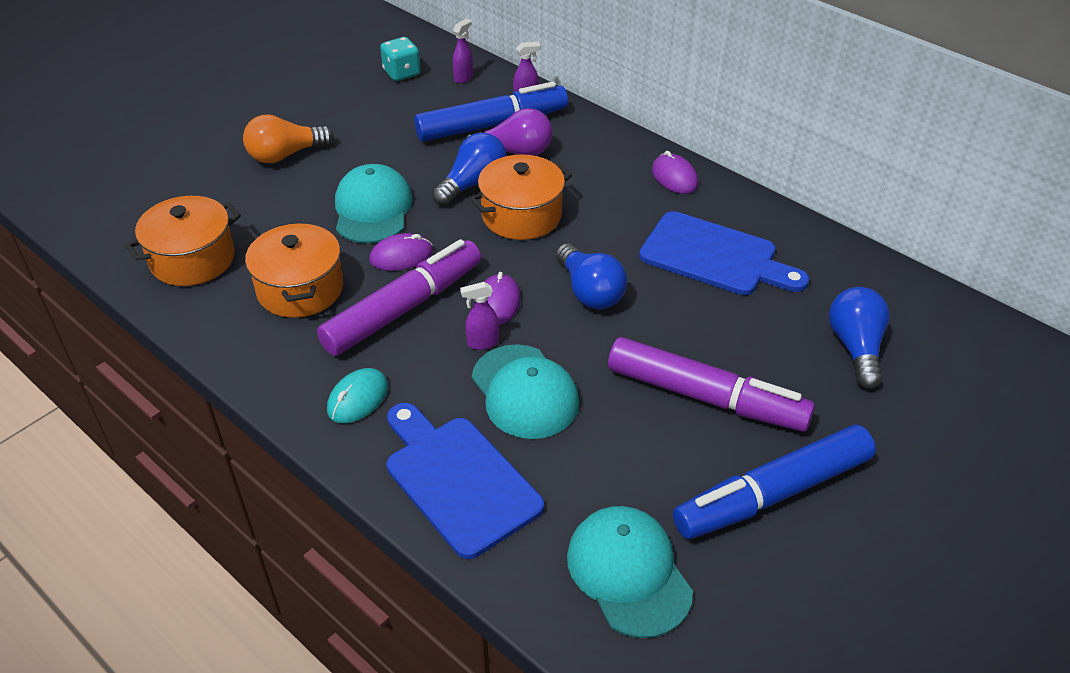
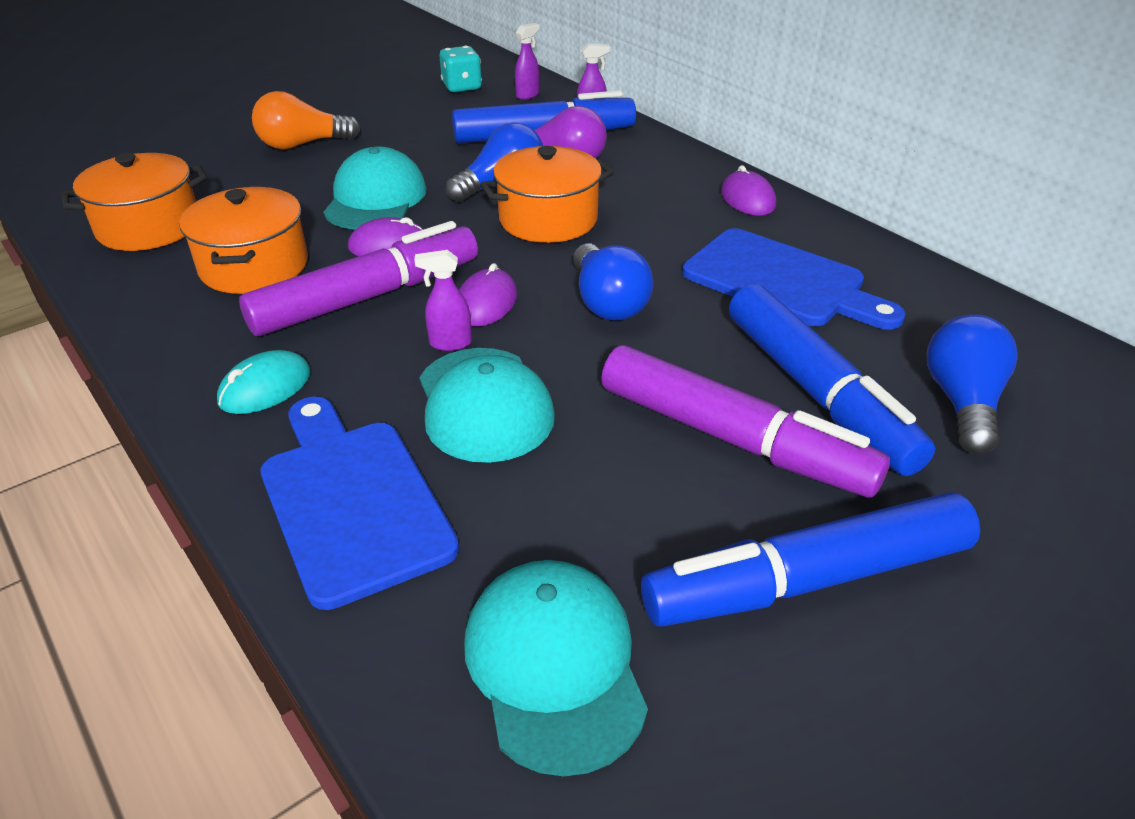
camera: 10 degrees right, 5 degrees down
(756, 352) = (817, 392): none -> blue marker

